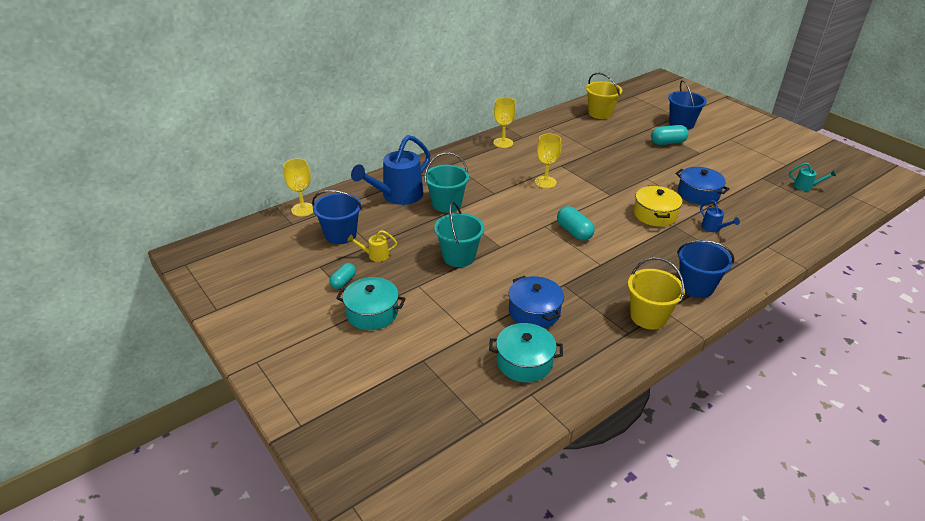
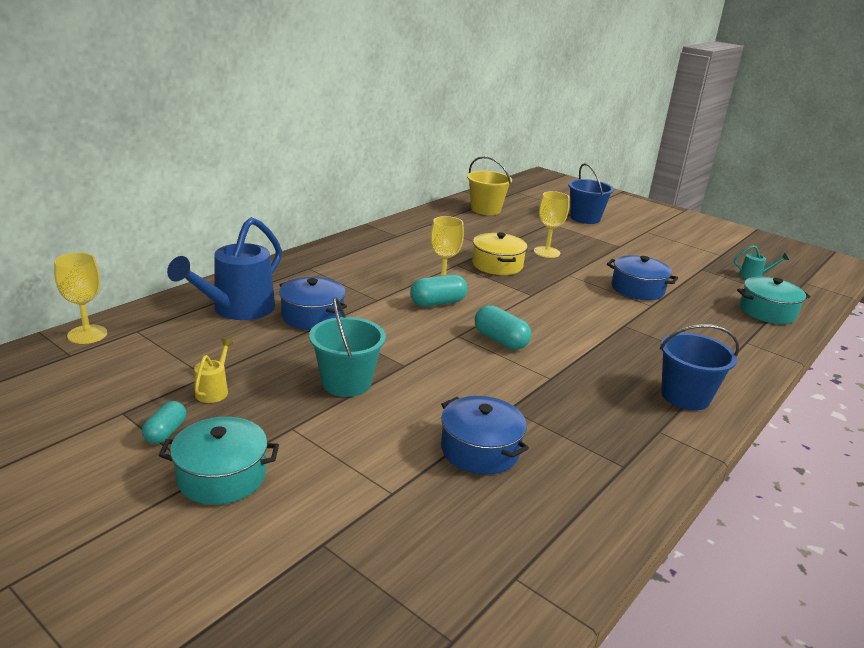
camera: 15 degrees left, 10 degrees down
(340, 235) = (153, 365): blue bucket -> none
(375, 255) = (214, 390): yellow watering can -> yellow watering can turned 120 degrees clockwise
(446, 204) = (312, 316): turquoise bucket -> blue pot
(503, 143) = (373, 242): yellow goblet -> yellow goblet (546, 252)
(524, 362) = (488, 527): turquoise pot -> turquoise pot (767, 311)
(648, 316) = (641, 441): yellow bucket -> none
(655, 214) = (596, 314): yellow pot -> yellow pot (497, 265)
(667, 143) = (577, 237): turquoise capsule -> turquoise capsule (437, 303)
(713, 228) = (673, 326): blue watering can -> none

